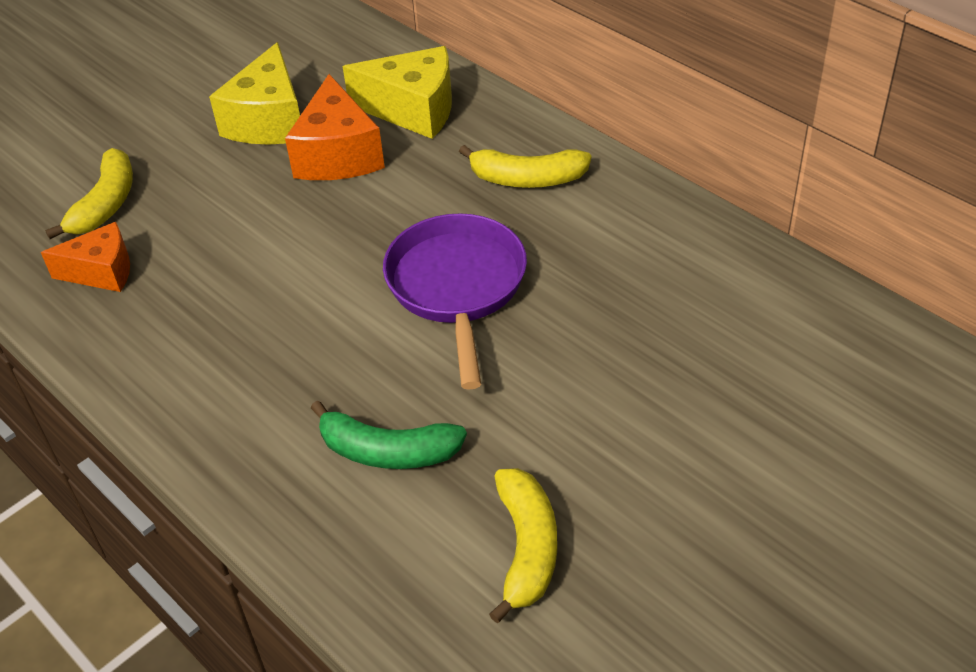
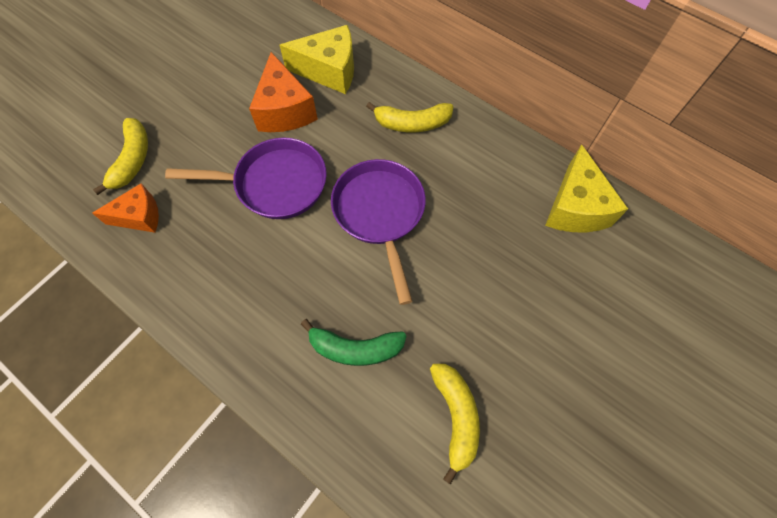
camera: 10 degrees left, 20 degrees up
(269, 121) = (234, 84): yellow cheese -> yellow cheese (575, 207)
(306, 243) = (275, 184): none -> purple pan

